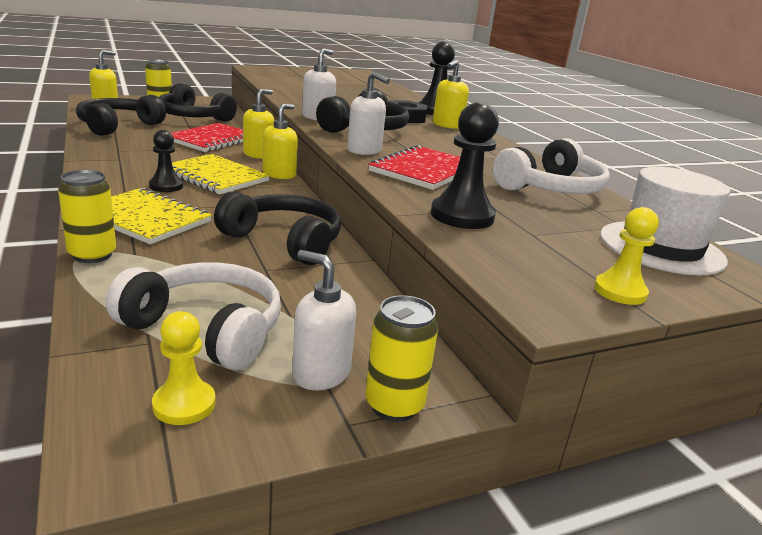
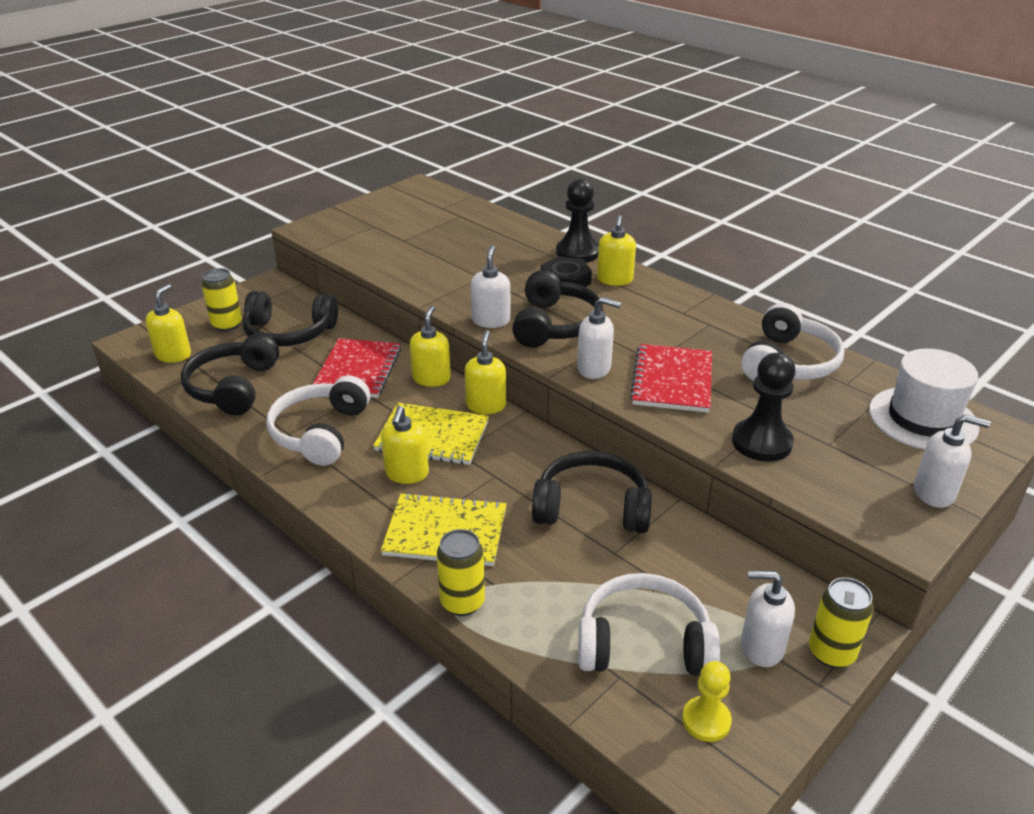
camera: 20 degrees left, 10 degrees up
(139, 155) = (320, 432): none -> white headphones
(166, 186) = (407, 474): black pawn -> yellow soap dispenser
(620, 291) = (934, 493): yellow pawn -> white soap dispenser

